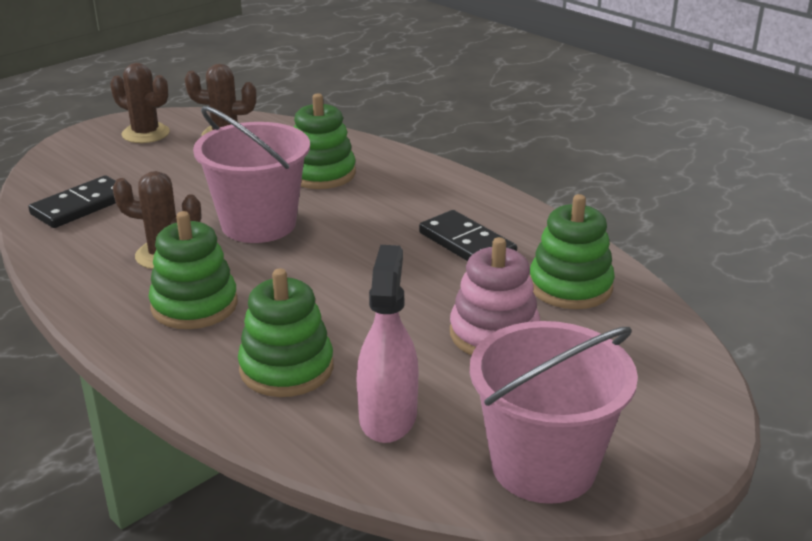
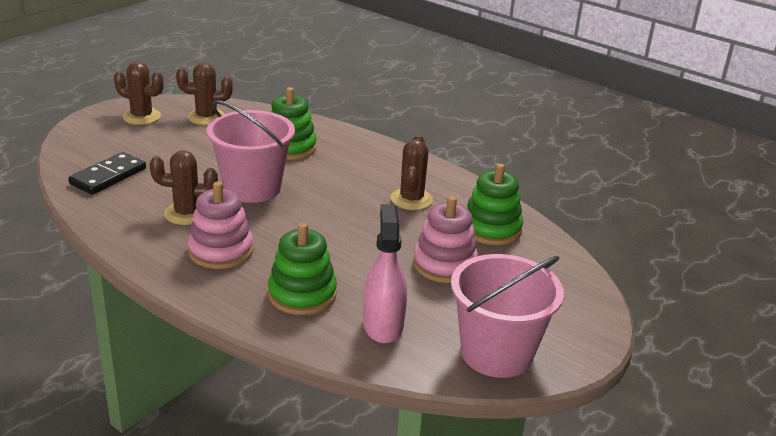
camera: 10 degrees left, 0 degrees up
(194, 305) = (221, 251): green stacking toy -> pink stacking toy
(467, 244) = (411, 199): black domino -> brown cactus

